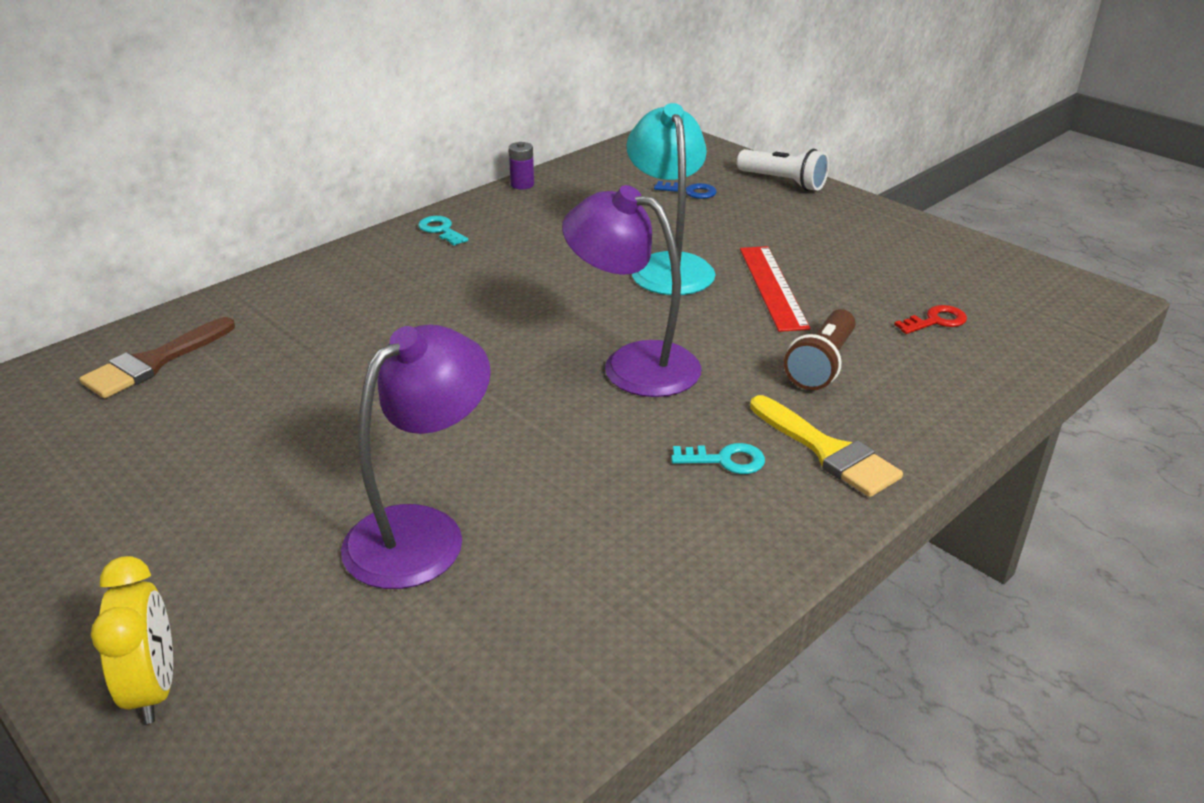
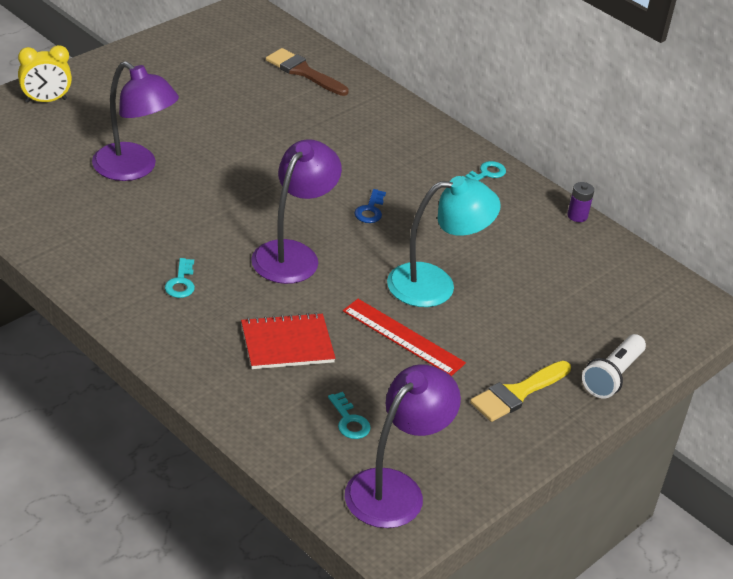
camera: 85 degrees right, 5 degrees up
(690, 192) = (579, 312): blue key -> blue key (370, 210)
(773, 287) = (403, 337): red ruler -> red ruler turned 45 degrees clockwise
(821, 365) = (287, 344): brown flashlight -> red notebook
(827, 451) = (185, 328): yellow brush -> yellow brush (517, 393)
(936, 321) = (349, 421): red key -> turquoise key
(1022, 294) = (395, 488): none -> purple lamp

